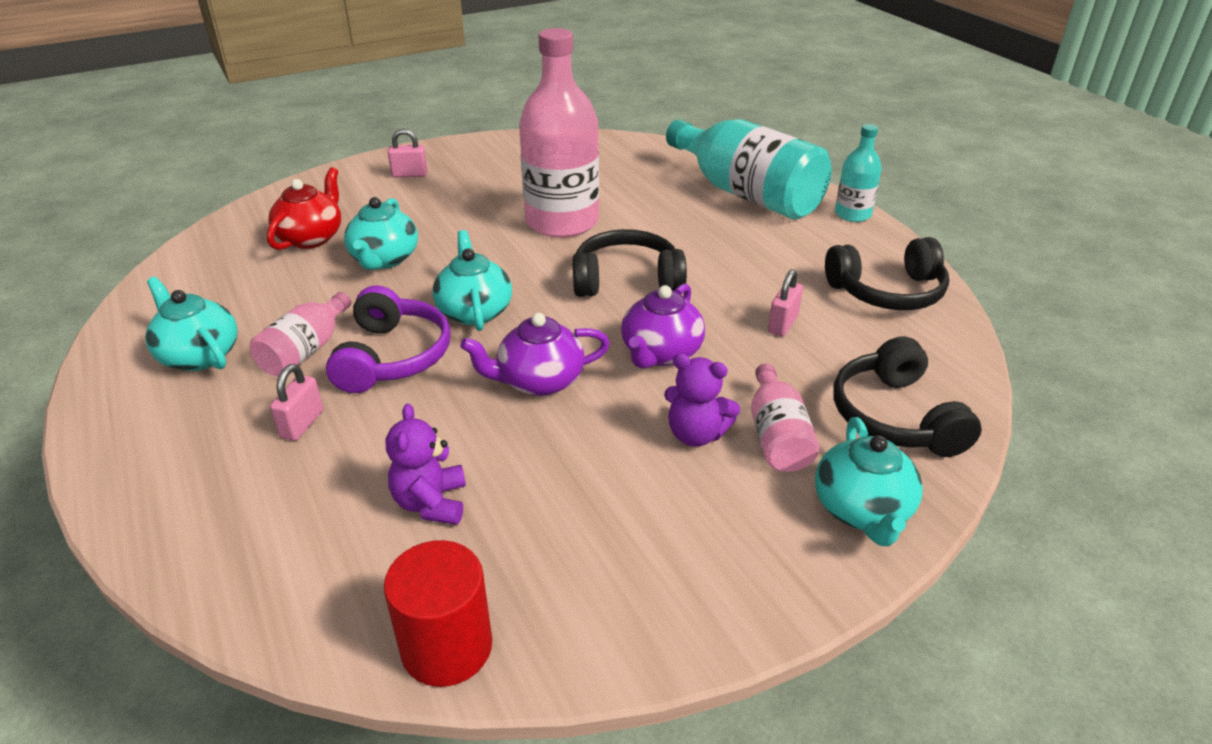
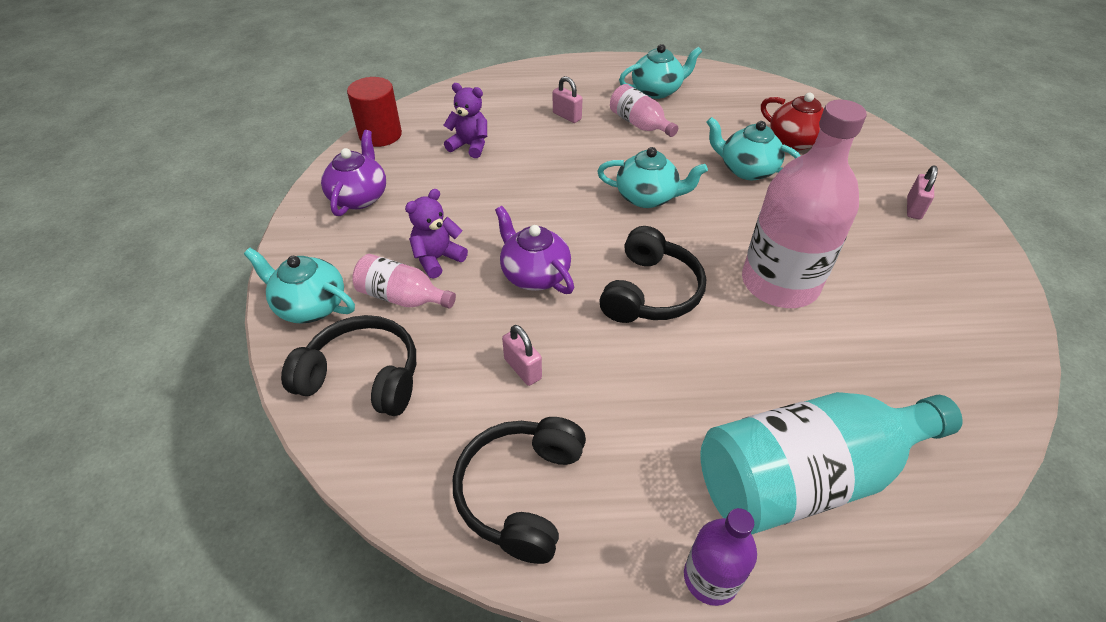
camera: 115 degrees right, 10 degrees up
(393, 357) = (612, 154): purple headphones -> none
(539, 381) = (544, 206): purple teapot -> purple teapot (359, 197)
(852, 214) = (710, 578): turquoise bottle -> purple bottle

